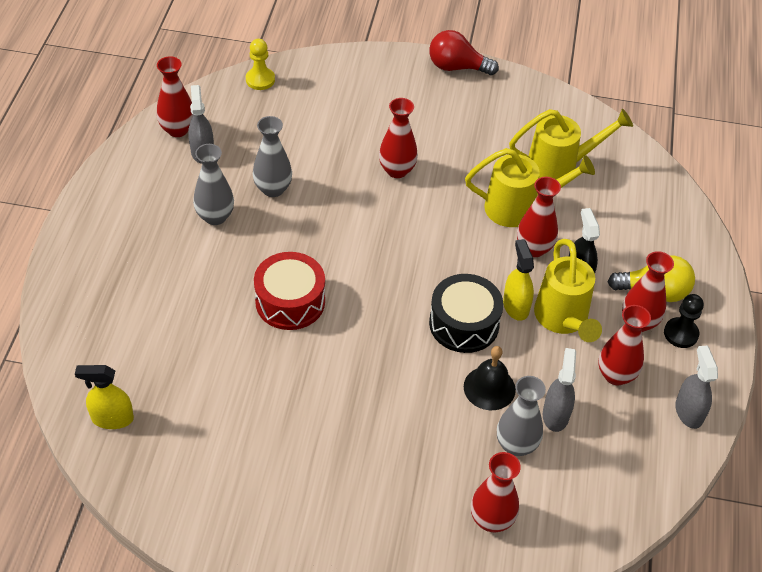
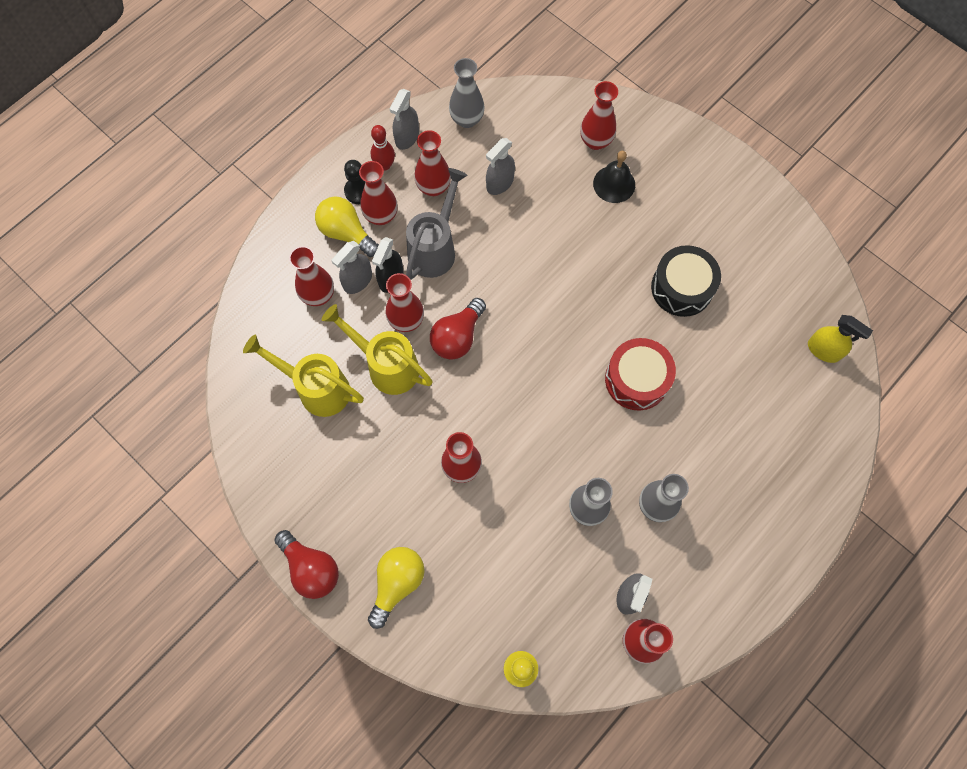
camera: 145 degrees left, 20 degrees up
(387, 85) = (397, 583): none -> yellow light bulb
(464, 324) = (512, 285): black drum -> black drum (682, 288)
(478, 257) = (457, 337): none -> red light bulb
(489, 388) = (531, 226): black bell -> black bell (614, 184)
(516, 306) = (461, 278): yellow spray bottle -> none
(516, 445) = (543, 178): grey vase -> grey vase (467, 119)
(563, 319) = (435, 248): yellow watering can -> grey watering can
(605, 258) = (357, 281): none -> grey spray bottle
(626, 231) = (318, 295): none -> red vase
(682, 371) = (384, 165): none -> red bowling pin

